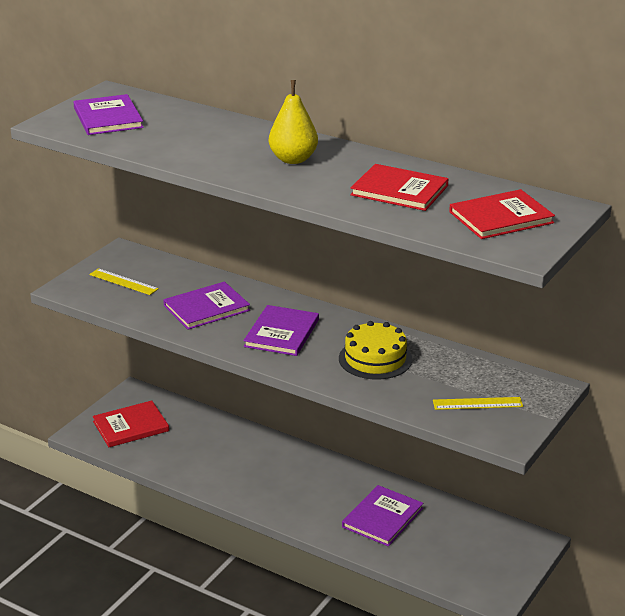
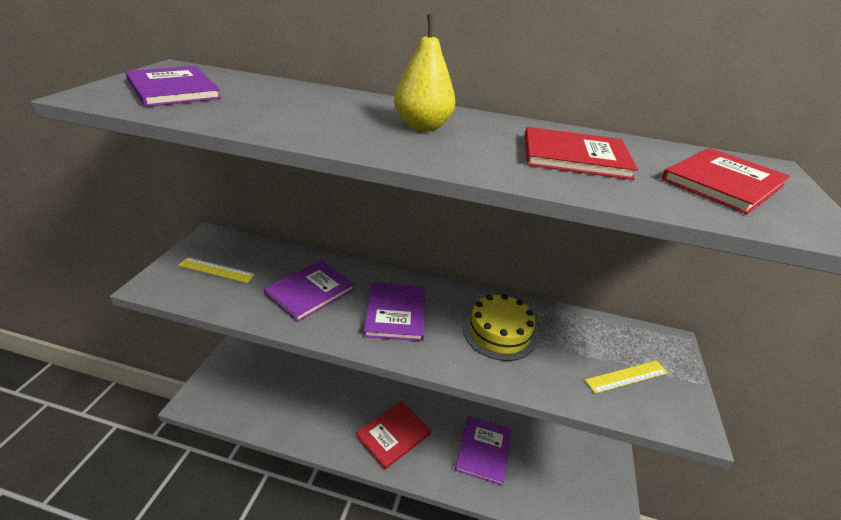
camera: 20 degrees left, 5 degrees up
(131, 426) = (238, 386): red book -> red book (393, 435)

